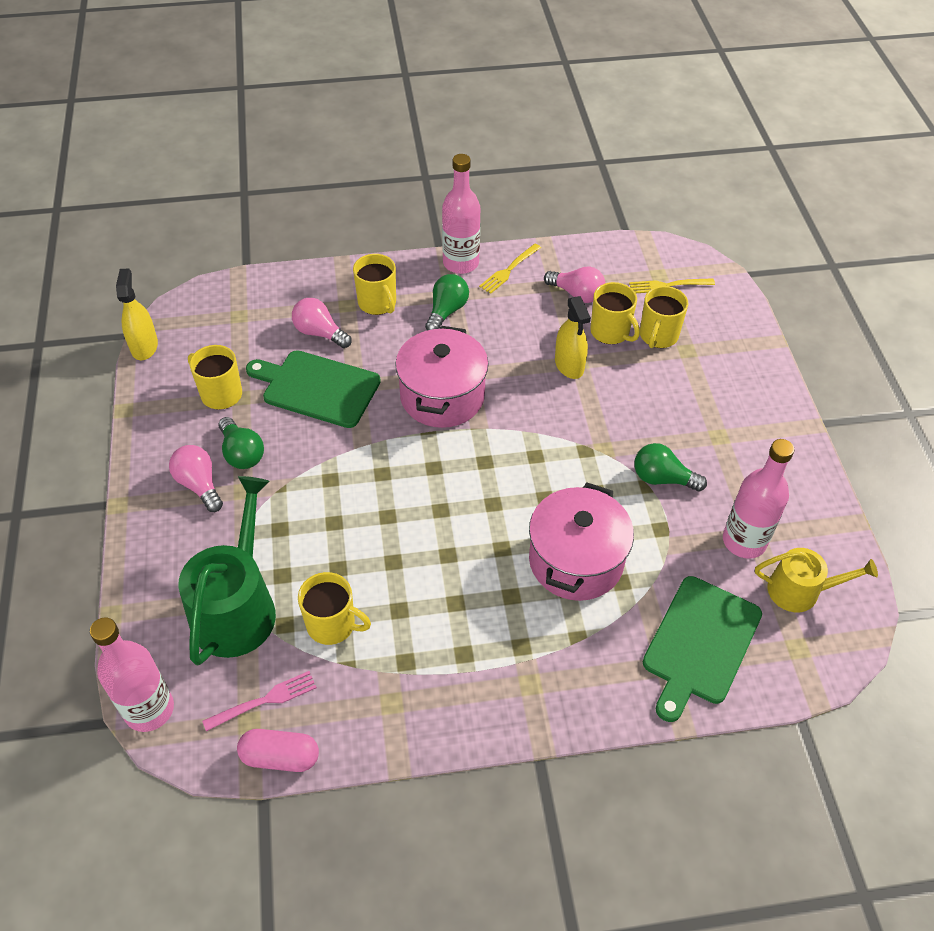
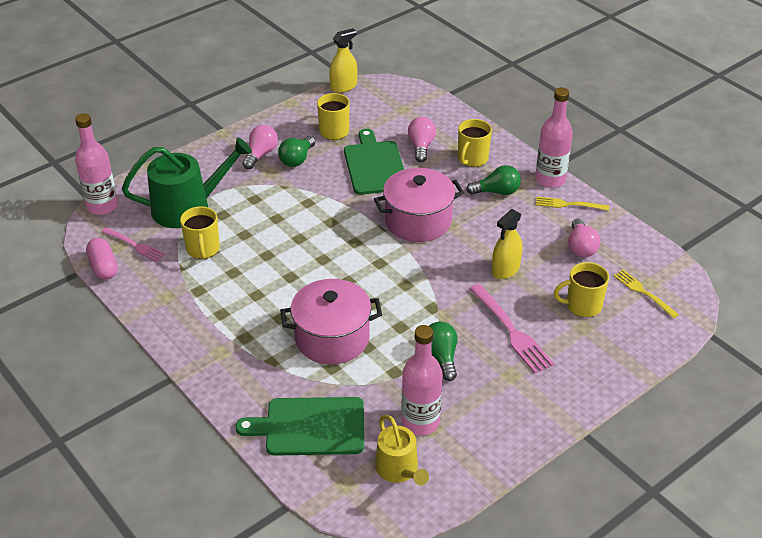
camera: 60 degrees right, 10 degrees down
(610, 332) = (560, 279): yellow mug -> none
(659, 405) = (511, 331): none -> pink fork

